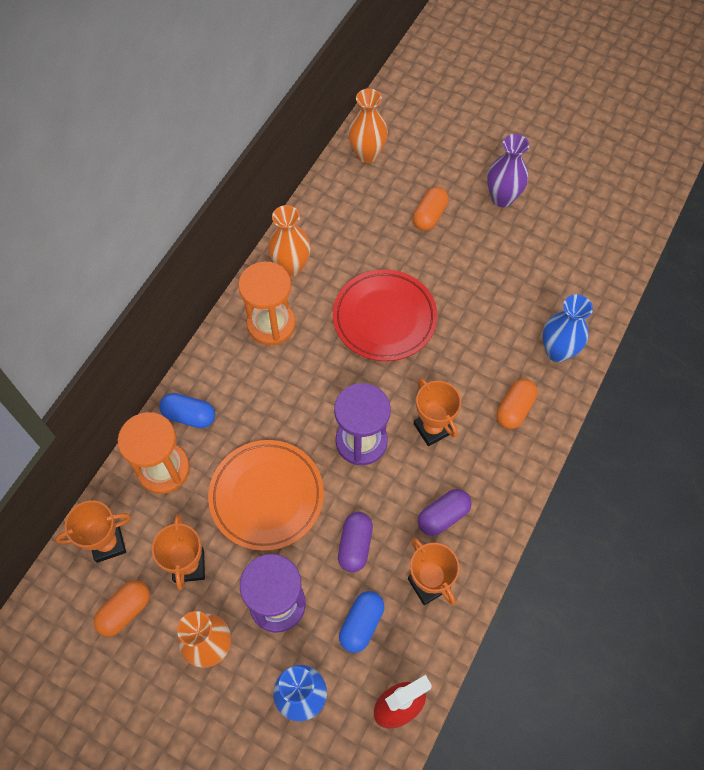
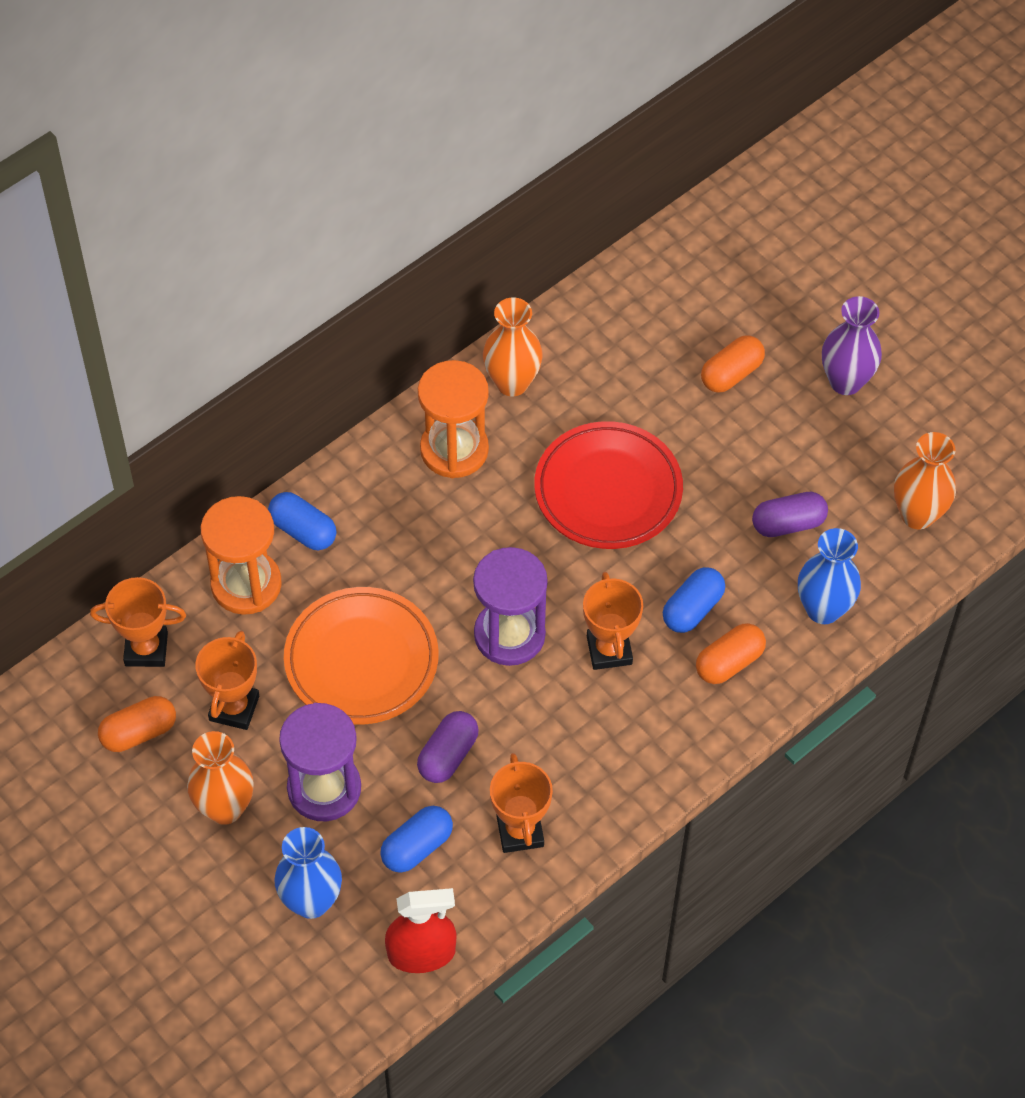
camera: 20 degrees right, 5 degrees down
(367, 154) = (682, 261): orange vase -> orange vase (917, 515)
(443, 516) = (574, 759): purple capsule -> purple capsule (788, 524)
(474, 380) = (692, 609): none -> blue capsule

